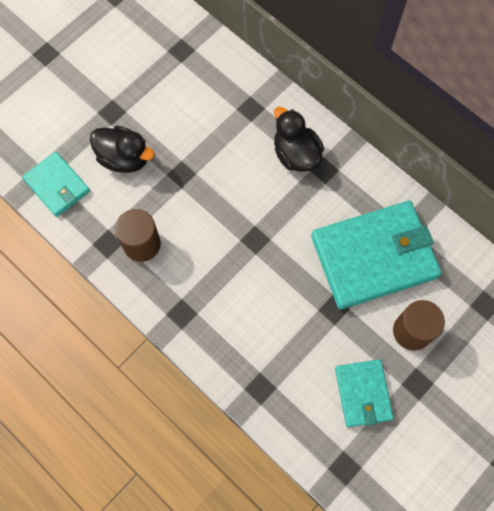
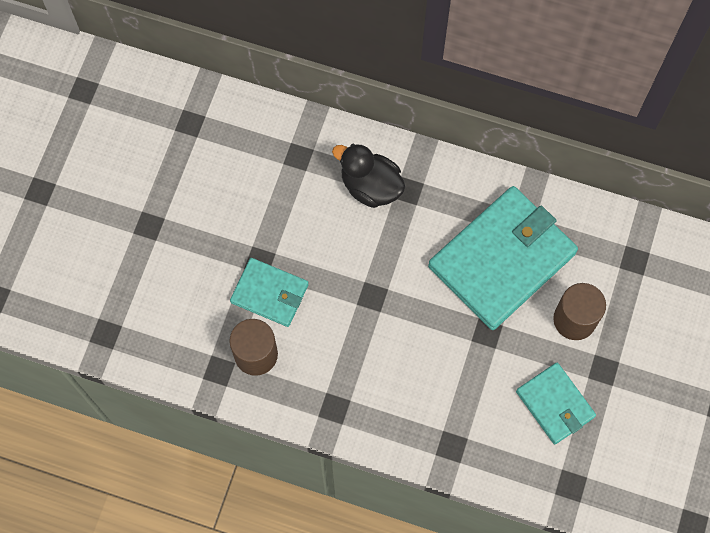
camera: 25 degrees left, 0 degrees up
(57, 186) = (132, 332): turquoise wallet -> turquoise wallet (270, 293)
(124, 158) = (189, 270): black duck -> none

